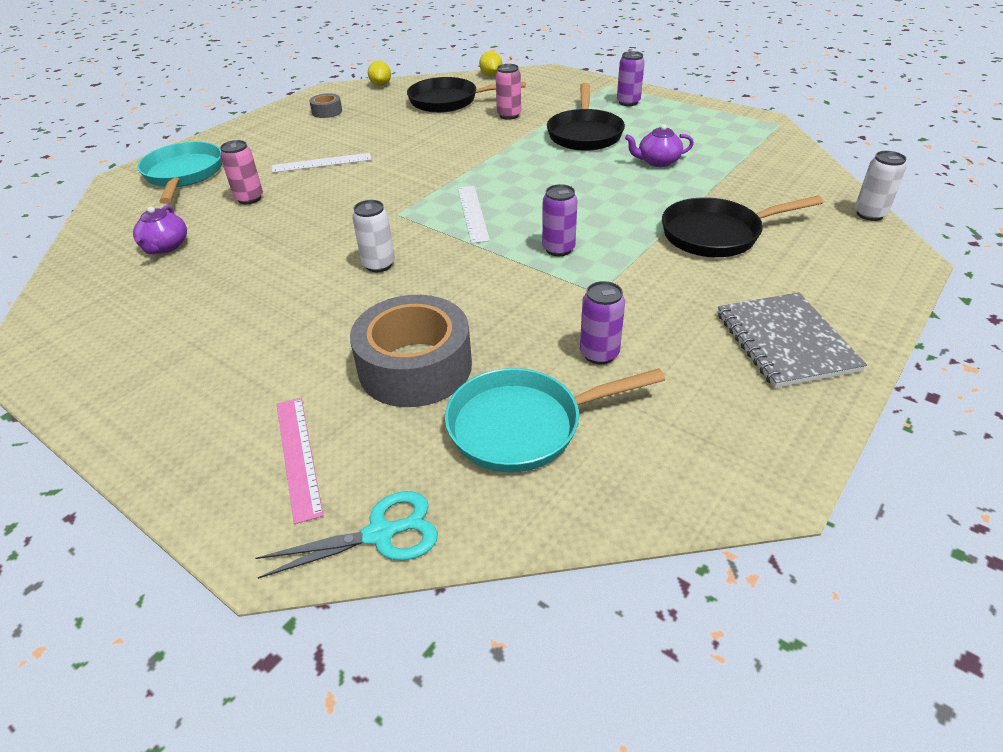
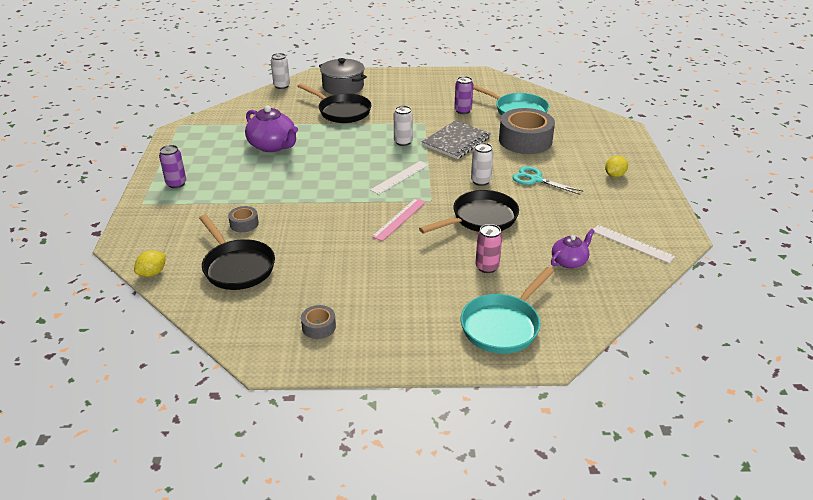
camera: 130 degrees left, 5 degrees down
(298, 456) = (594, 141): pink ruler -> pink ruler (399, 219)
(322, 163) = (408, 267): white ruler -> white ruler (632, 243)
(380, 534) = (590, 115): turquoise scissors -> turquoise scissors (536, 179)
(381, 85) = (225, 332): yellow lemon -> yellow lemon (614, 175)
(509, 115) = (244, 224): pink can -> grey tape
(558, 249) = (403, 142): purple can -> white can
(584, 134) = (252, 181): black pan -> black pan (480, 218)
(657, 161) = (273, 146): purple teapot -> purple teapot, size x1.67
(786, 341) = (407, 84): grey notebook -> grey notebook (456, 141)
(823, 266) = (343, 87): none -> grey pot

